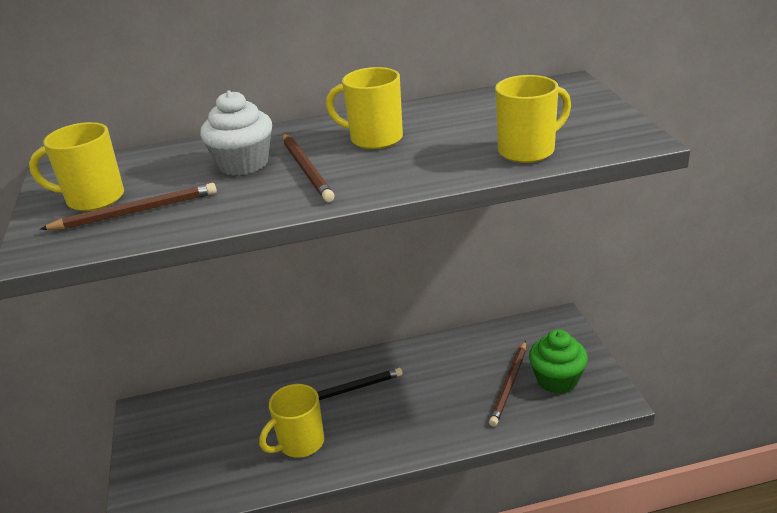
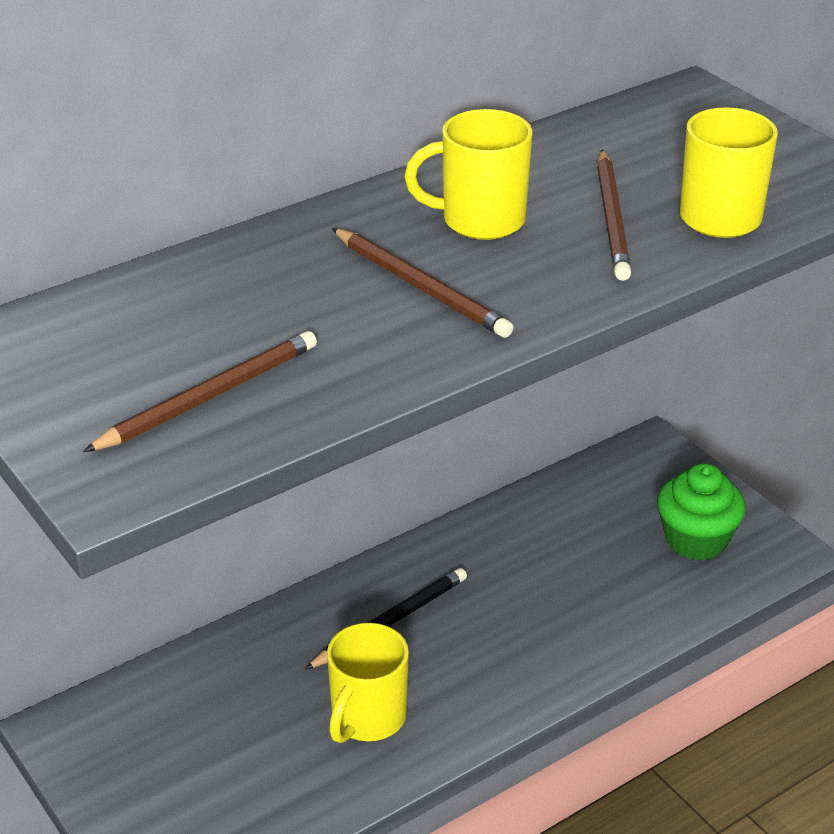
camera: 25 degrees left, 5 degrees up
(93, 199) = (109, 385): yellow mug -> none
(243, 164) = (308, 289): white cupcake -> none
(509, 385) = (633, 561): brown pencil -> brown pencil (612, 219)

